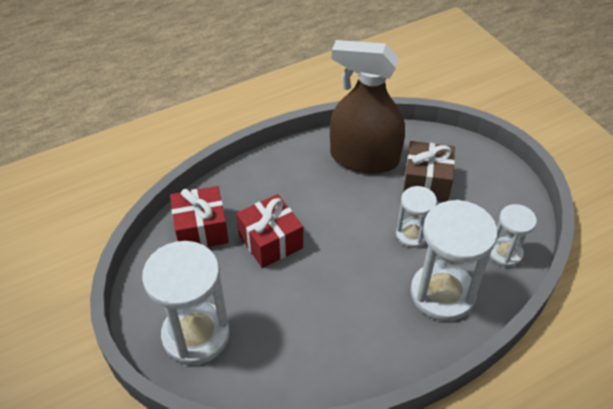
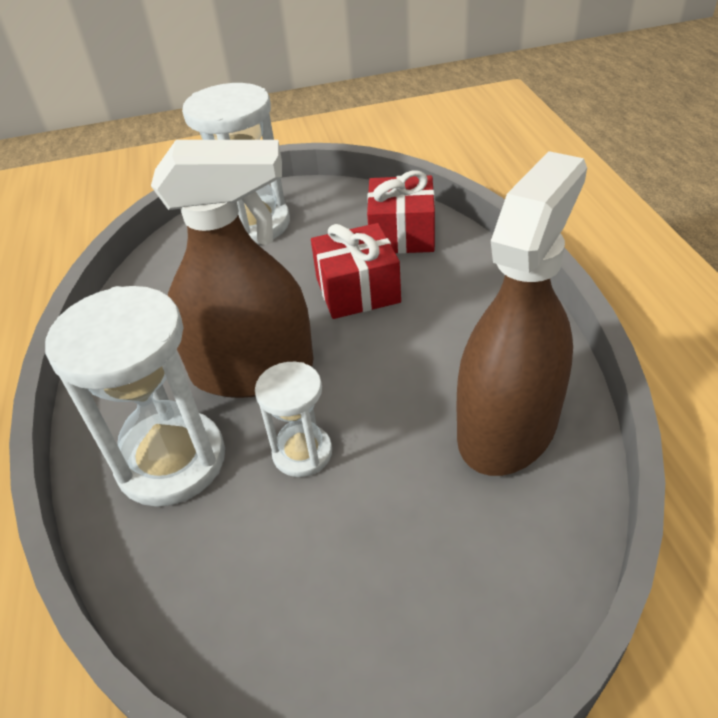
camera: 110 degrees right, 5 degrees down
(361, 277) = (252, 370): none -> brown spray bottle
(426, 182) = (420, 512): brown gift -> none
(505, 253) = (196, 592): white hourglass -> none

